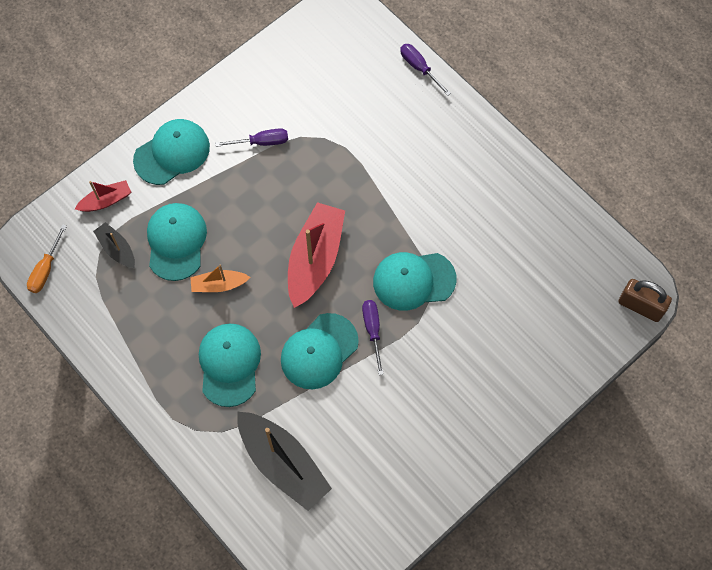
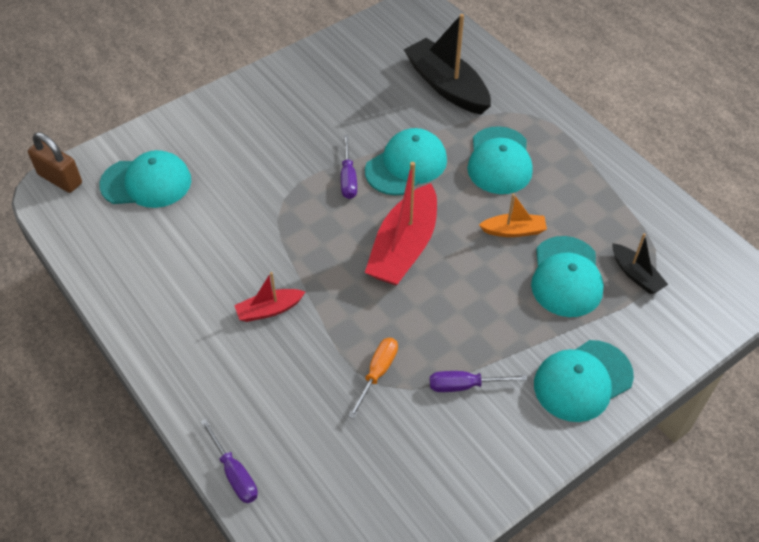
camera: 175 degrees left, 15 degrees down
(46, 269) = (715, 260): orange screwdriver -> orange screwdriver (377, 373)
(106, 201) = (659, 329): red boat -> red boat (269, 310)
(413, 280) = (296, 219): turquoise cap -> turquoise cap (146, 182)

